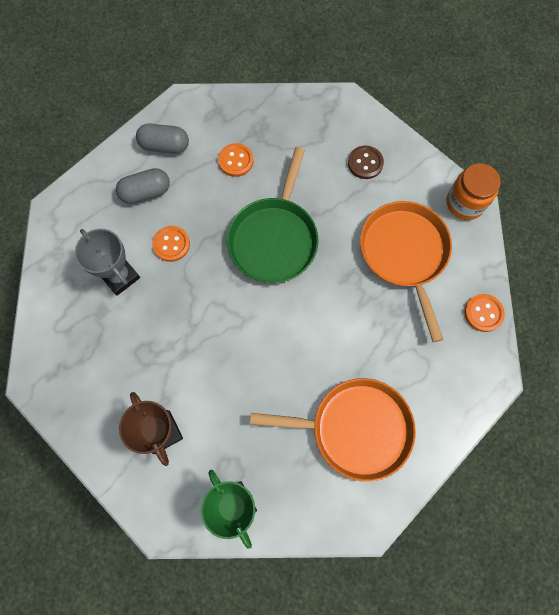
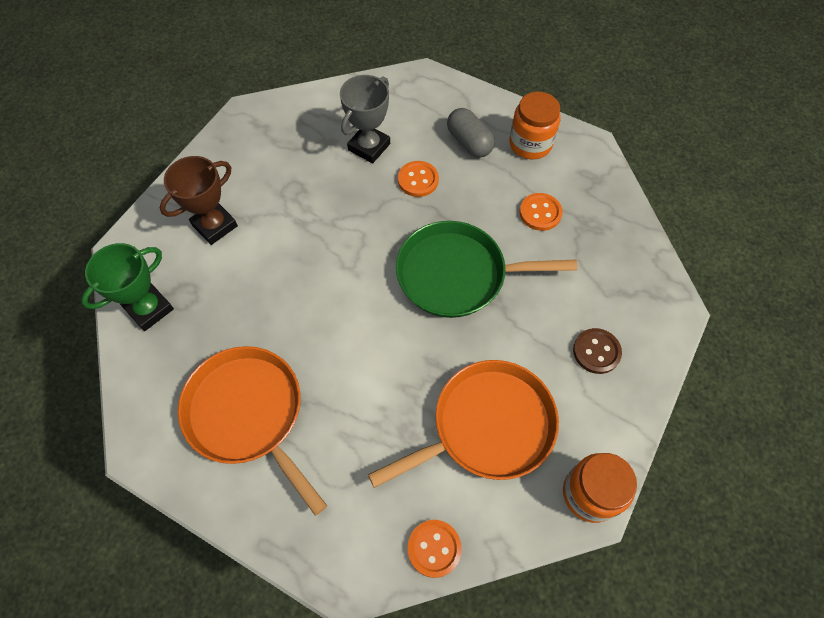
camera: 75 degrees right, 10 degrees down
(164, 146) = (530, 144): grey capsule -> orange jar
(355, 428) = (248, 414): orange pan -> orange pan turned 150 degrees clockwise

